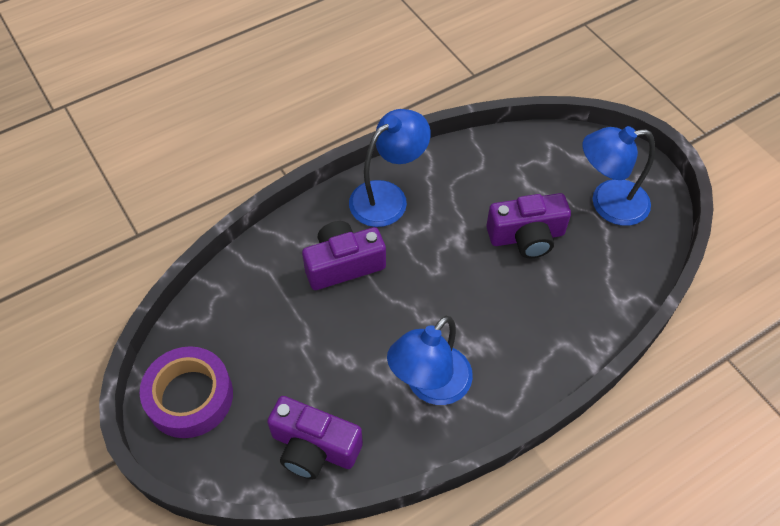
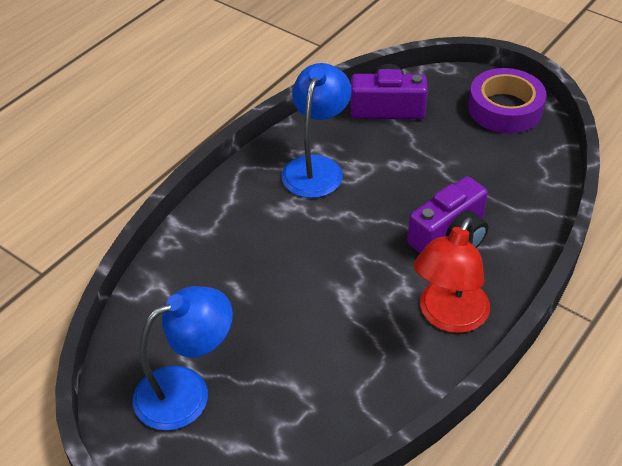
camera: 160 degrees right, 10 degrees down
(388, 197) = (448, 317): blue lamp -> red lamp
(526, 236) = (273, 321): purple camera -> none

